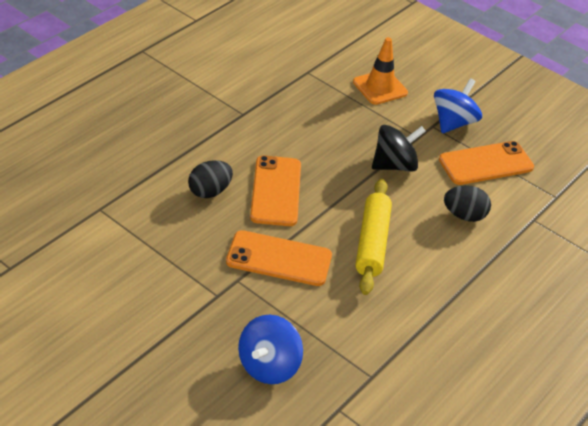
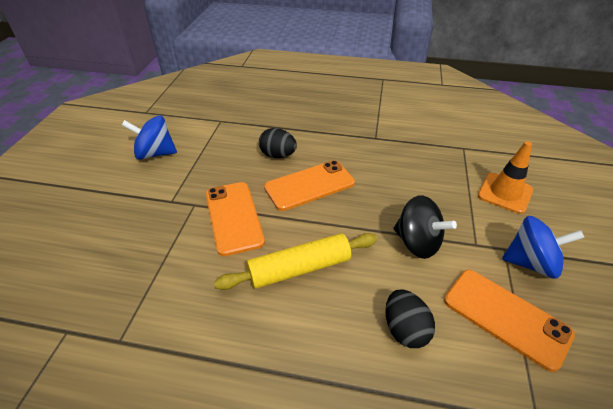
camera: 65 degrees right, 0 degrees up
(269, 366) = (105, 260): blue spinning top -> blue spinning top (155, 153)

